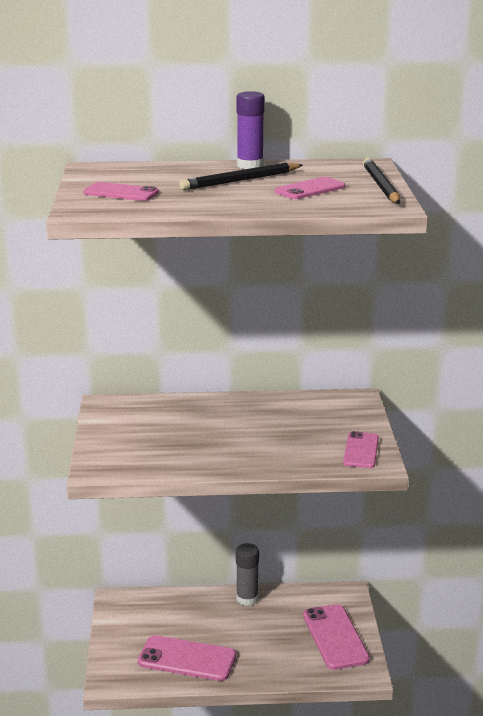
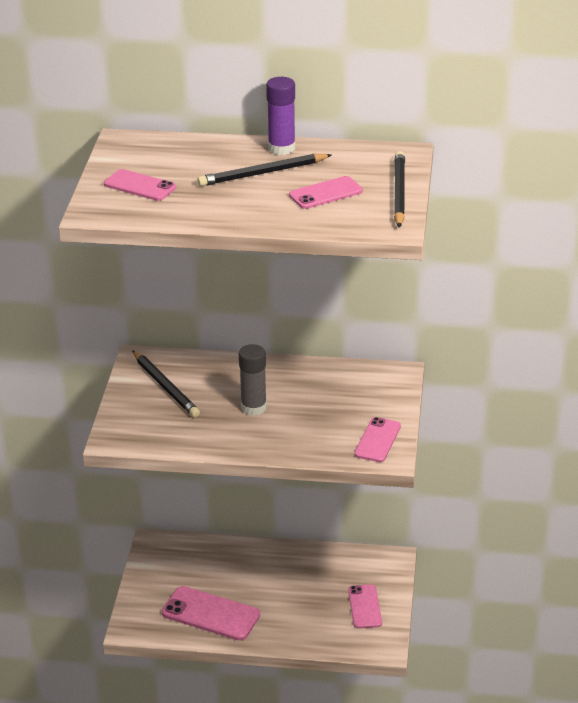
camera: 10 degrees right, 10 degrees up
(136, 423) = (165, 386): none -> black pencil
(247, 598) = (286, 555): grey glue stick -> grey glue stick (253, 407)
(335, 637) = (365, 607): pink phone -> pink phone, size x0.63

